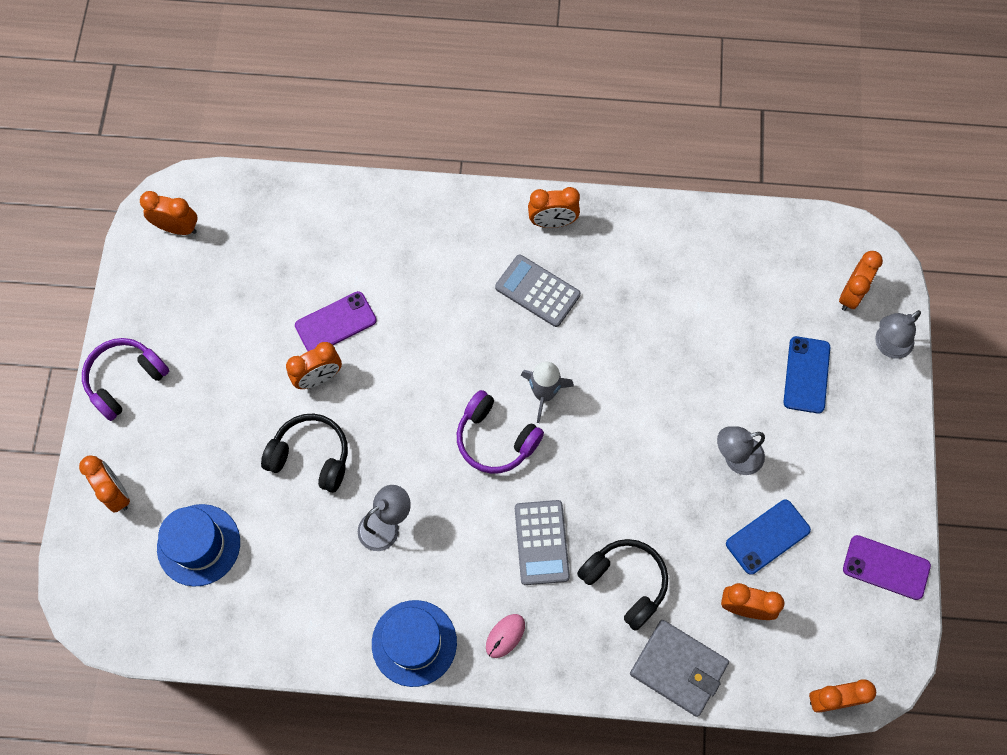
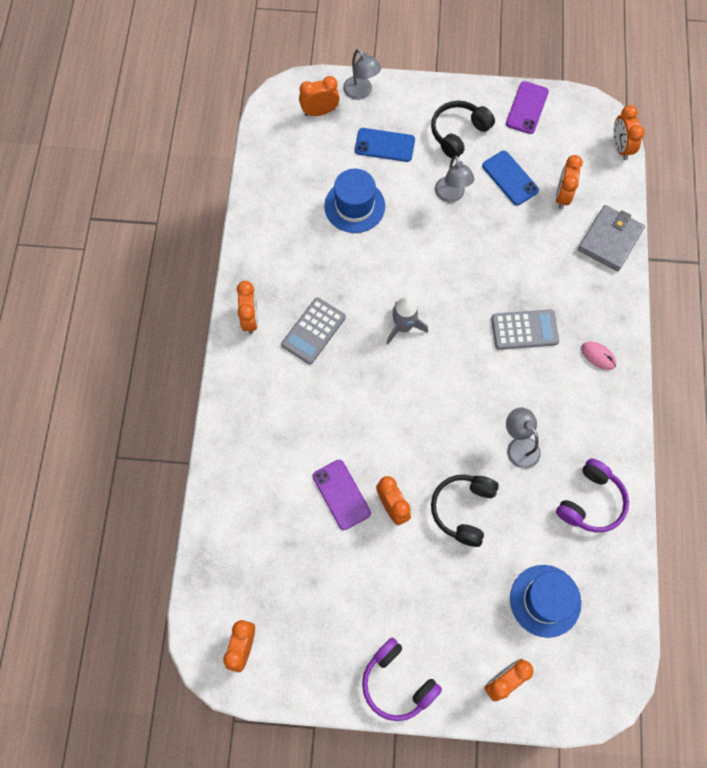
camera: 90 degrees left, 0 degrees up
(414, 643) = (610, 422): blue hat -> blue hat (354, 206)
(495, 439) = (442, 363): purple headphones -> purple headphones (591, 502)
(625, 582) = (551, 272): black headphones -> black headphones (458, 133)
(851, 294) = (320, 112): orange clock -> orange clock turned 45 degrees counterclockwise

